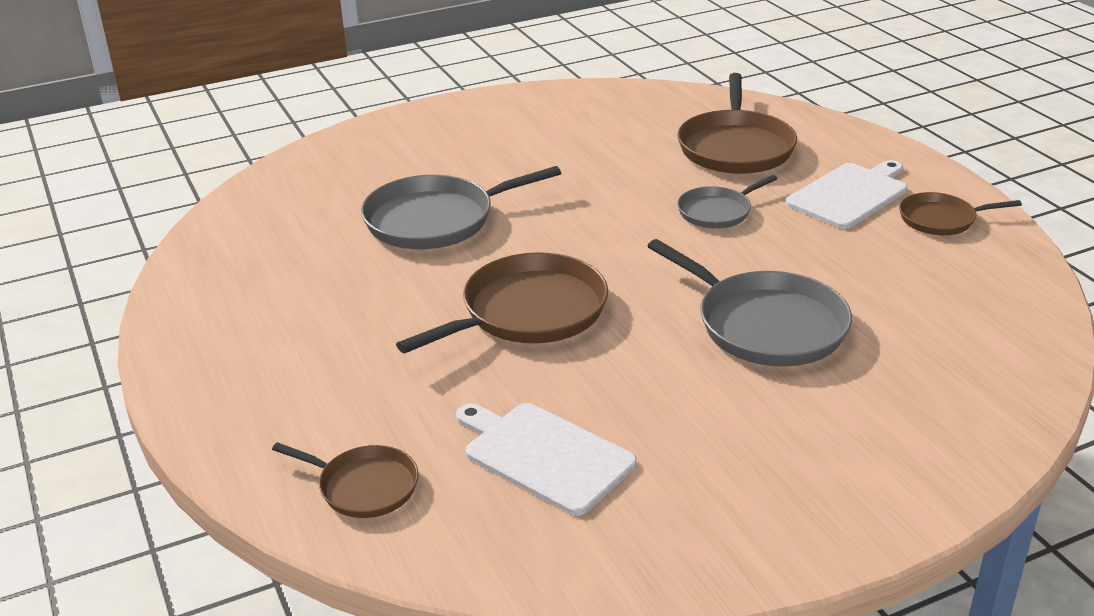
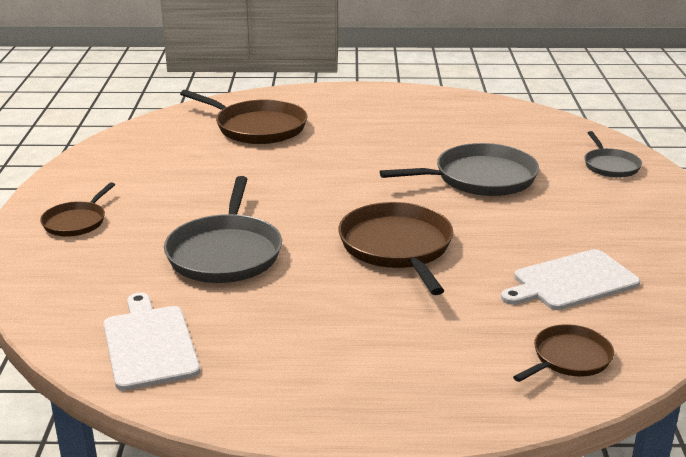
camera: 65 degrees left, 5 degrees down
(717, 212) = (334, 155): grey pan -> grey pan (610, 166)
(849, 194) = (358, 115): white cutting board -> white cutting board (149, 344)
(941, 219) = (412, 103): brown pan -> brown pan (76, 222)

